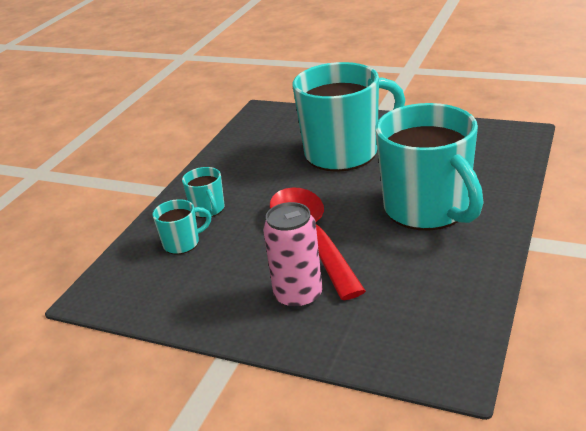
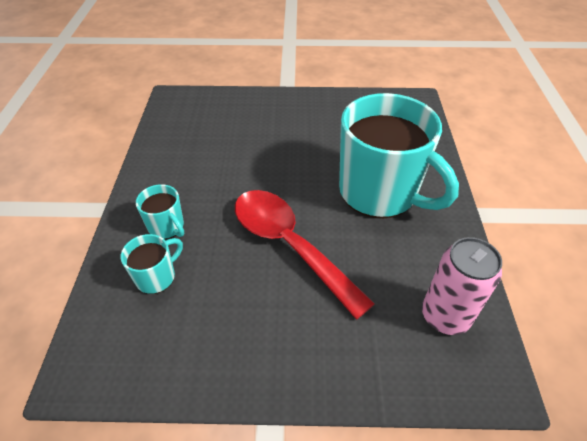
camera: 25 degrees left, 15 degrees up
(298, 296) = (309, 321): pink can -> pink can (445, 316)
(344, 153) = (274, 138): turquoise mug -> none

